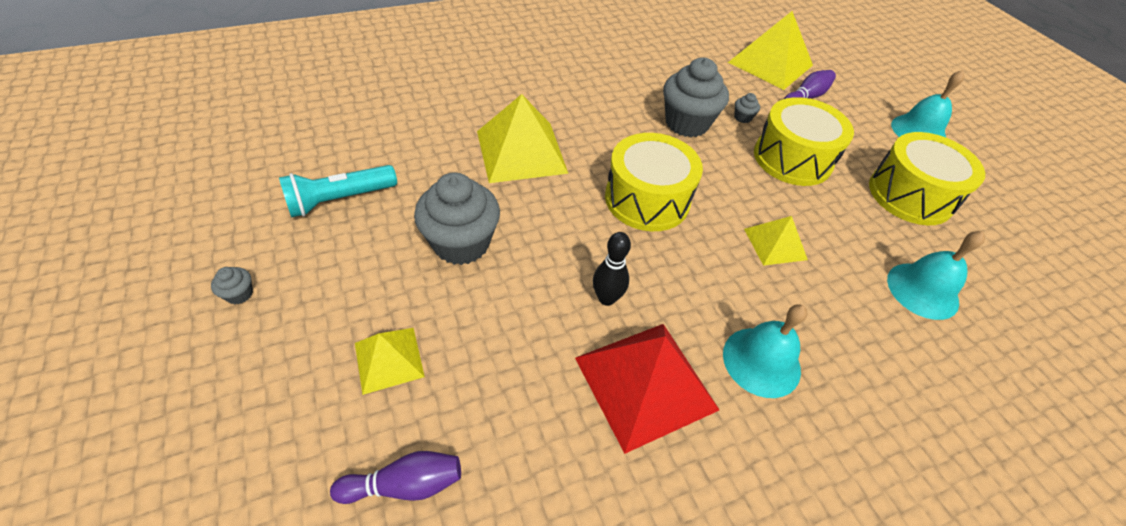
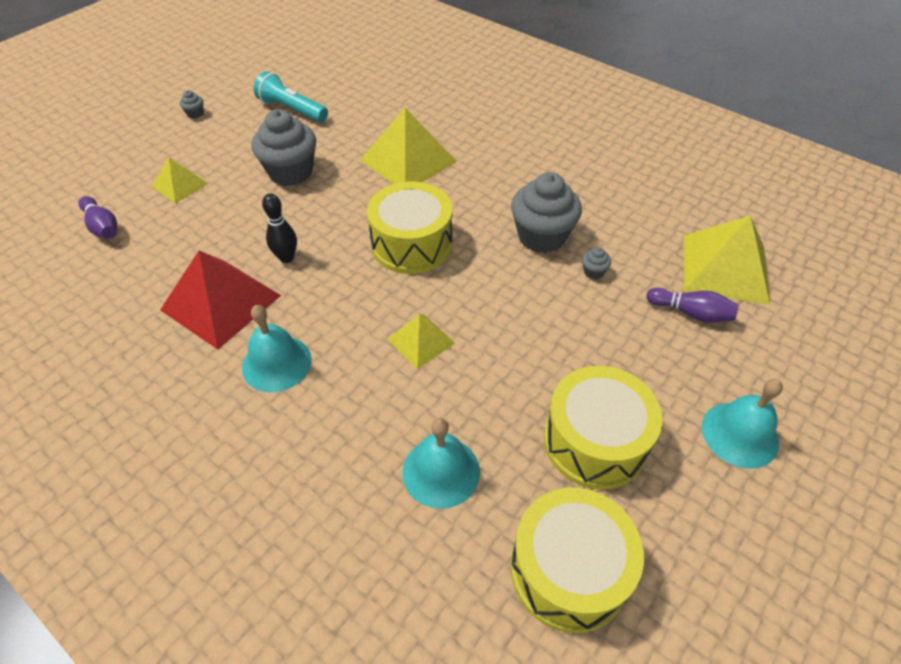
camera: 65 degrees right, 0 degrees up
(792, 158) = (562, 325): yellow drum -> yellow drum (569, 570)

